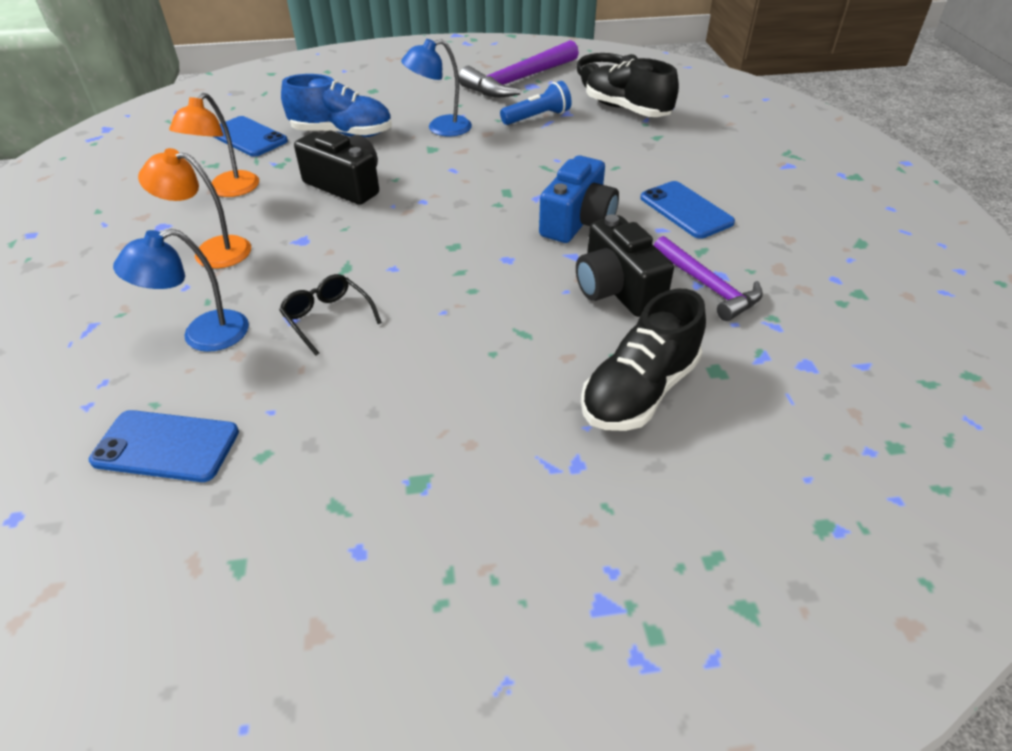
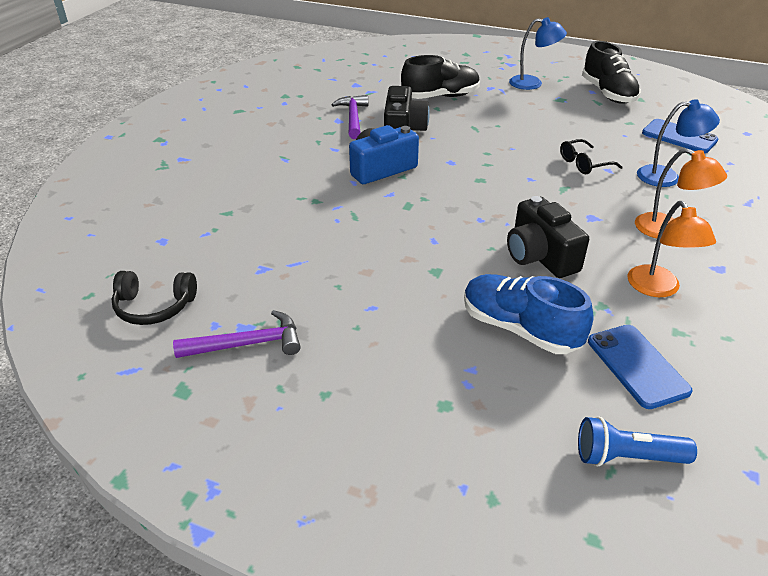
camera: 150 degrees left, 5 degrees down
(228, 190) = (658, 289): orange lamp -> orange lamp turned 120 degrees clockwise
(328, 318) = (584, 164): black glasses -> black glasses turned 75 degrees clockwise
(440, 128) = (407, 296): blue lamp -> blue lamp (532, 83)
(519, 80) = (247, 344): purple hammer -> purple hammer, size x0.64
(537, 117) = (297, 273): blue flashlight -> blue flashlight (627, 457)
(626, 109) = (203, 251): black shoe -> black shoe (607, 93)
(686, 210) = (302, 154): blue phone -> none

